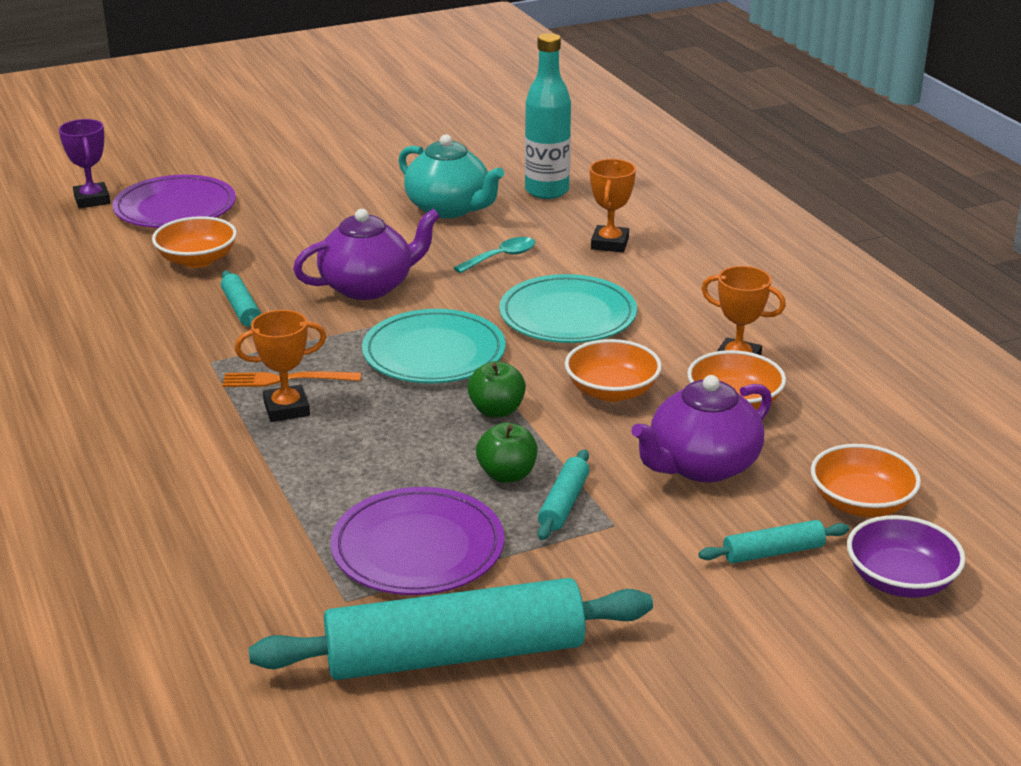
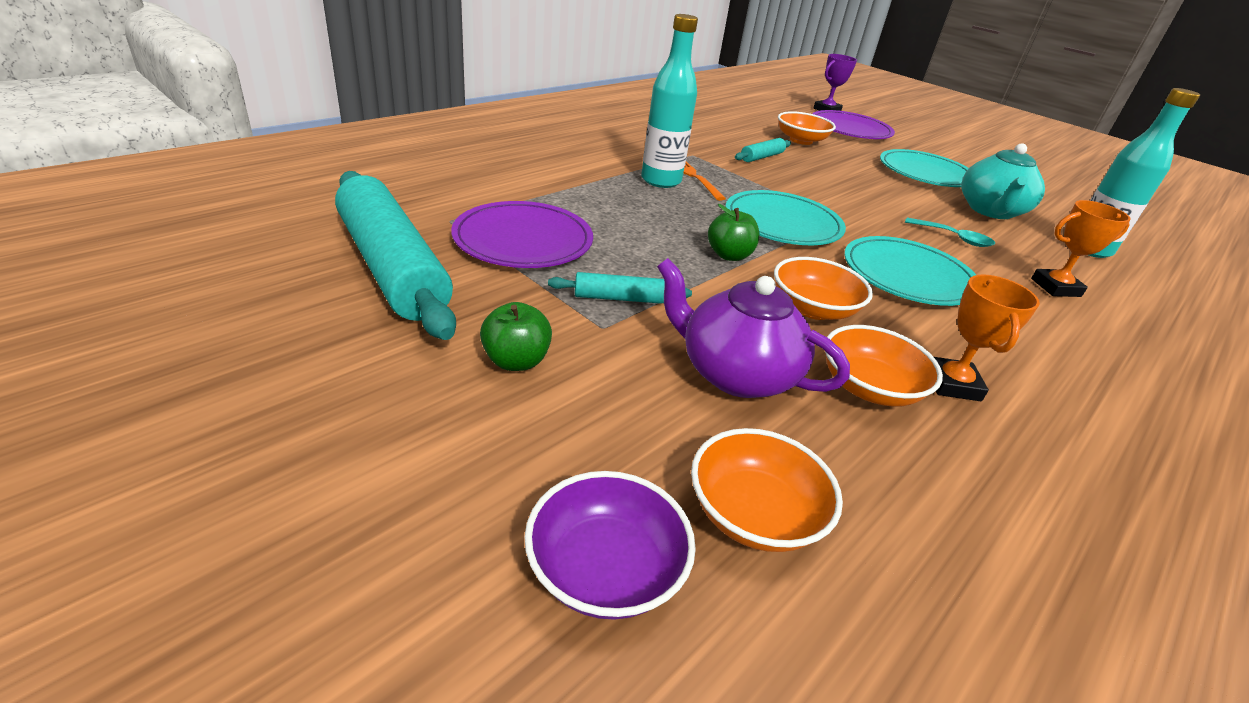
camera: 65 degrees right, 5 degrees up
(286, 409) = (661, 181): orange trophy -> turquoise bottle
(338, 208) = (925, 173): none -> turquoise plate
(368, 287) = (840, 192): purple teapot -> none
(507, 475) = (642, 268): green apple -> green apple (516, 361)
(773, 552) = (611, 439): turquoise rolling pin -> none

